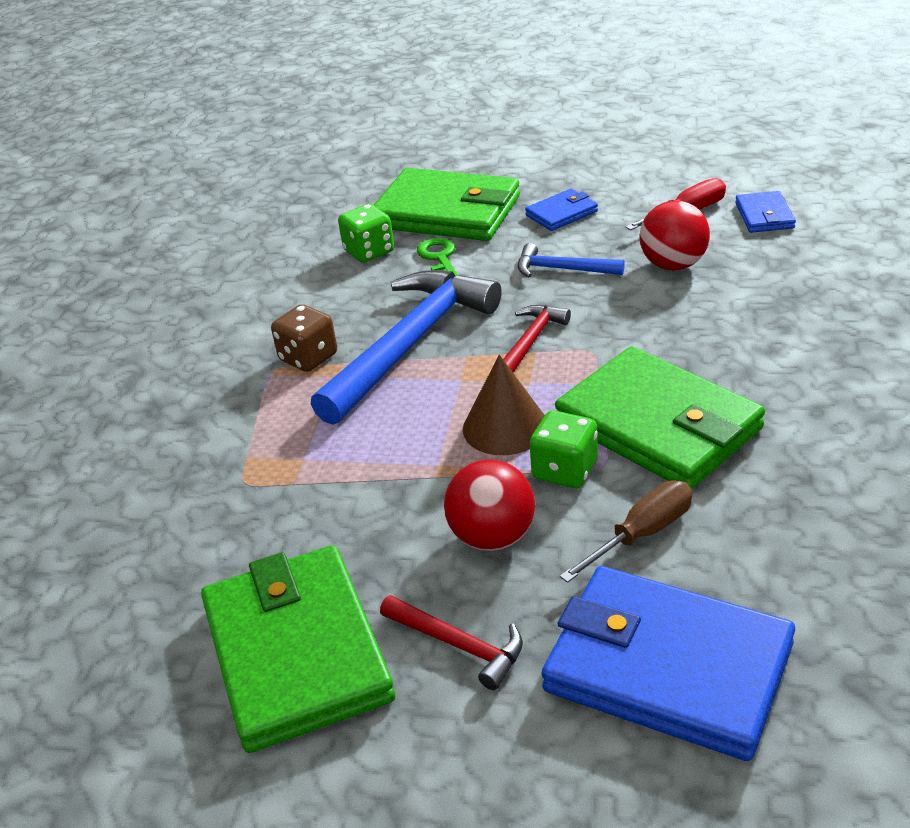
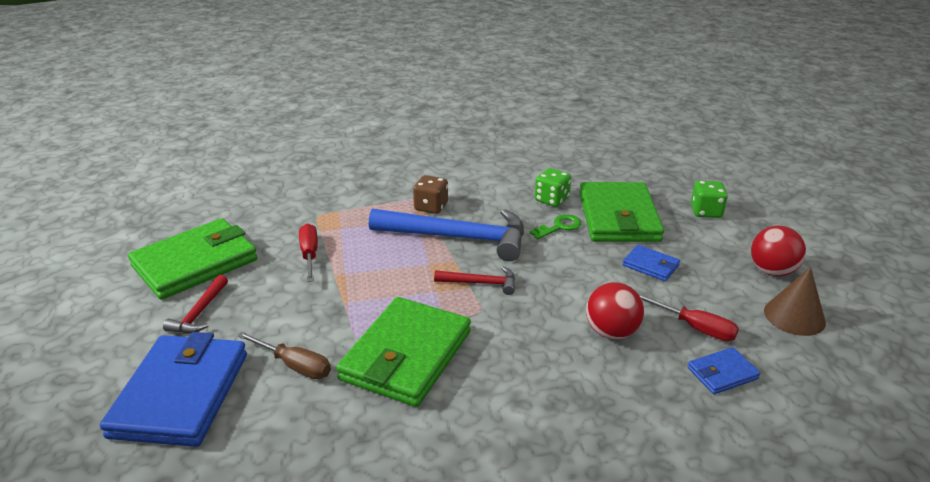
camera: 65 degrees right, 5 degrees down
(360, 500) = (309, 254): none -> red screwdriver
(492, 537) = (285, 307): red ball -> red ball (772, 271)
(505, 427) = (386, 291): brown cone -> brown cone (794, 316)
(562, 269) = (575, 280): blue hammer -> none
(565, 470) = (350, 323): green dice -> green dice (706, 212)

